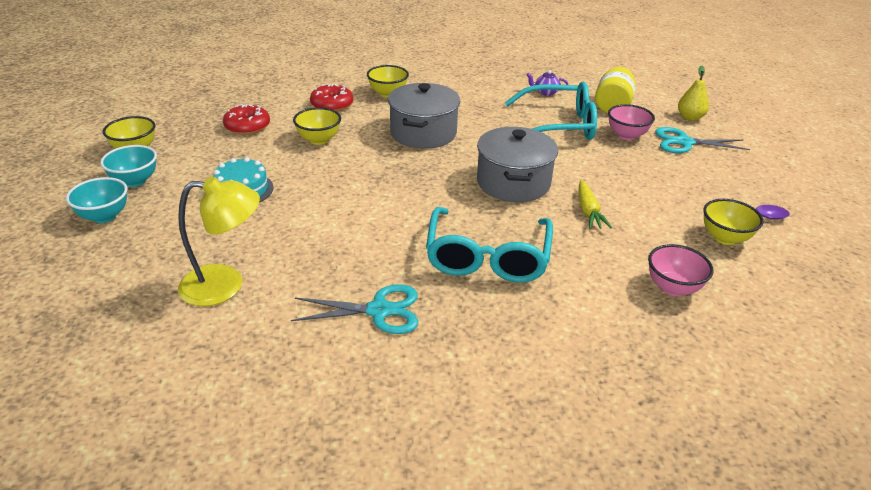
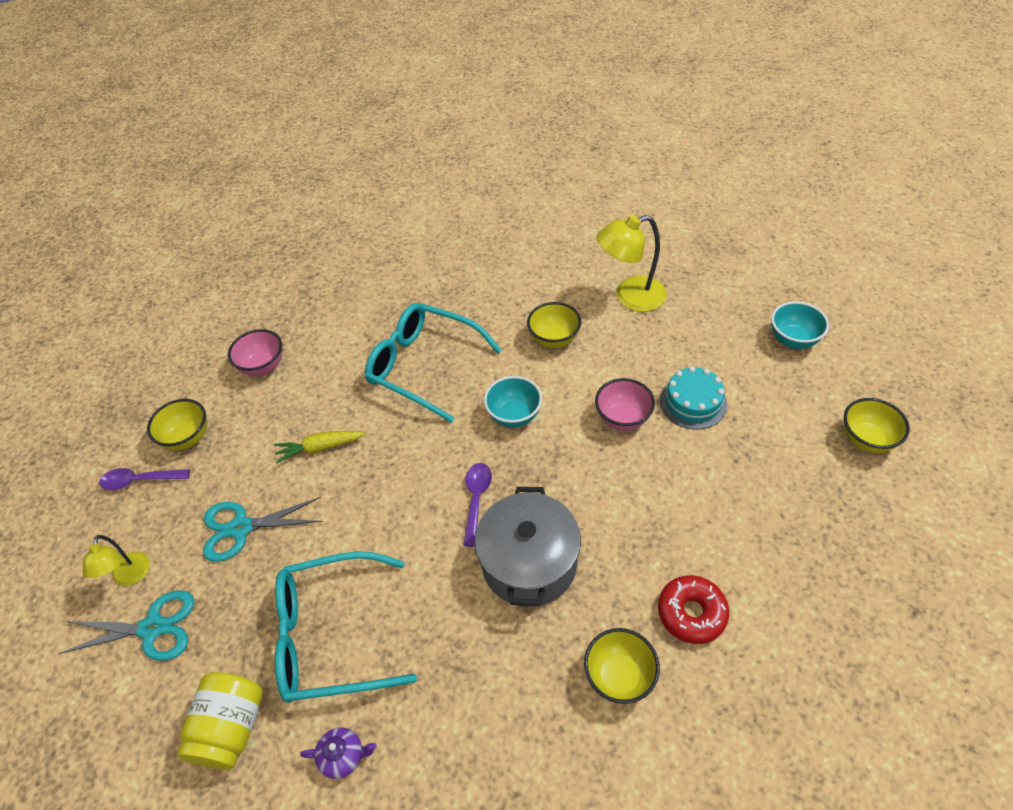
camera: 175 degrees right, 15 degrees up
(135, 181) = (812, 390): turquoise bowl -> turquoise bowl (514, 416)
(247, 126) = (773, 521): red donut -> none
(319, 140) = (662, 513): yellow bowl -> yellow bowl (554, 340)
(379, 311) = (502, 300): turquoise scissors -> turquoise scissors (241, 528)
(452, 164) = (476, 499): none -> purple spoon
(487, 258) = (423, 365): turquoise glasses -> turquoise glasses turned 60 degrees counterclockwise
(513, 183) = (400, 479): grey pot -> none
(588, 211) = (320, 448): yellow carrot -> yellow carrot turned 90 degrees counterclockwise
(626, 135) = (234, 628): pink bowl -> pink bowl (622, 419)
(690, 117) = (109, 716): yellow pear -> none
(718, 165) = (130, 577): none -> yellow lamp

